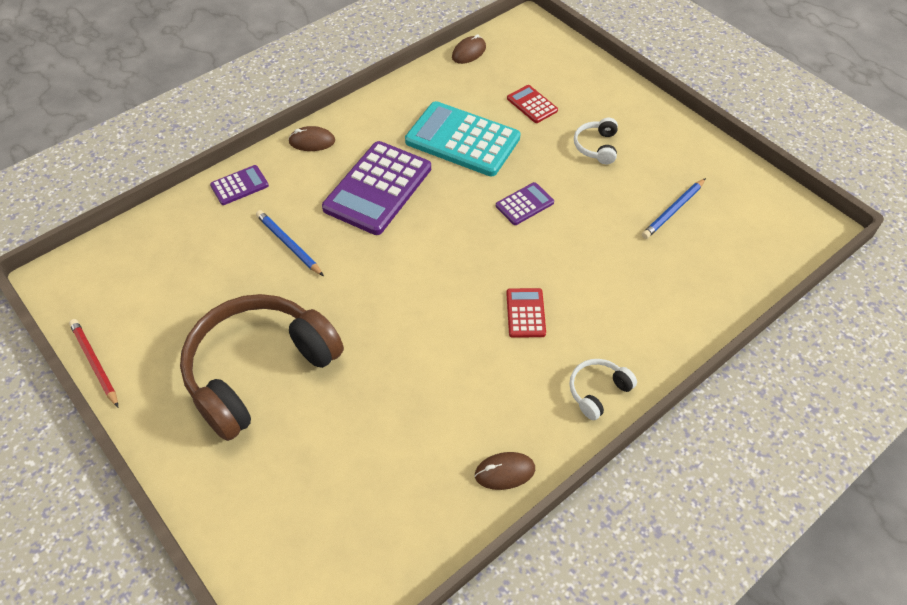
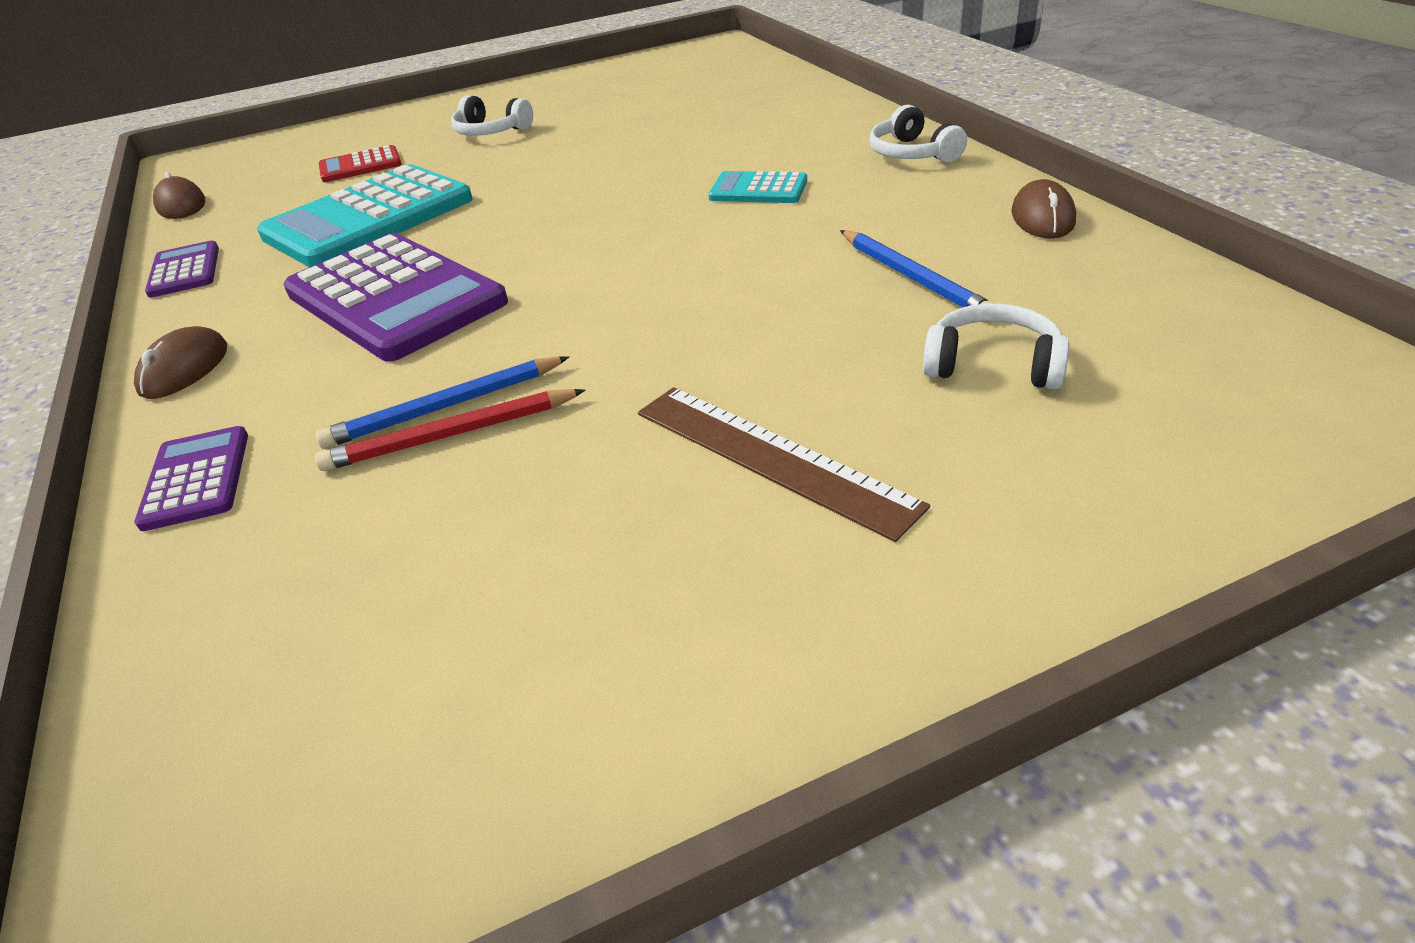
camera: 70 degrees left, 15 degrees down
(95, 363) = (617, 815): red pencil -> red pencil (451, 435)
(259, 370) = (772, 457): brown headphones -> brown ruler
(334, 450) = (993, 365): none -> white headphones
(524, 204) = (551, 180): purple calculator -> purple calculator (185, 271)
(525, 313) = (758, 189): red calculator -> turquoise calculator
(673, 210) = (641, 99): blue pencil -> blue pencil (913, 278)

